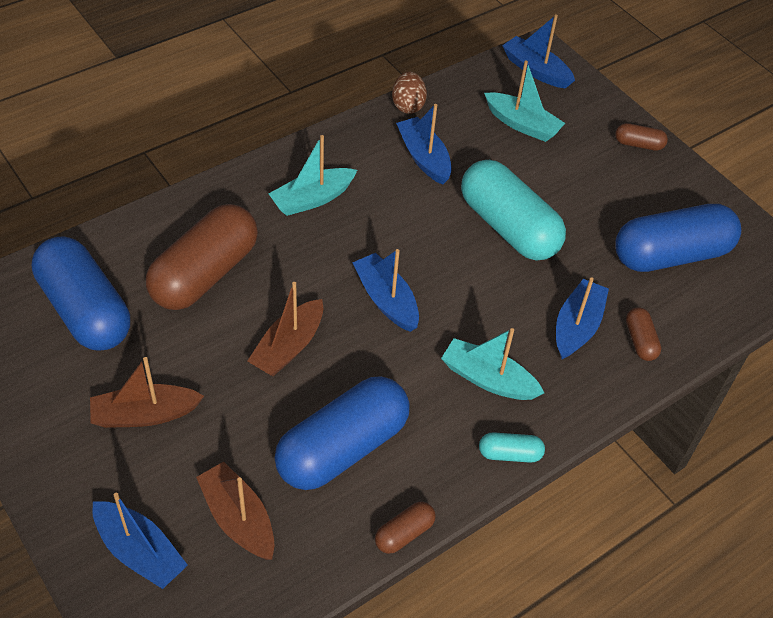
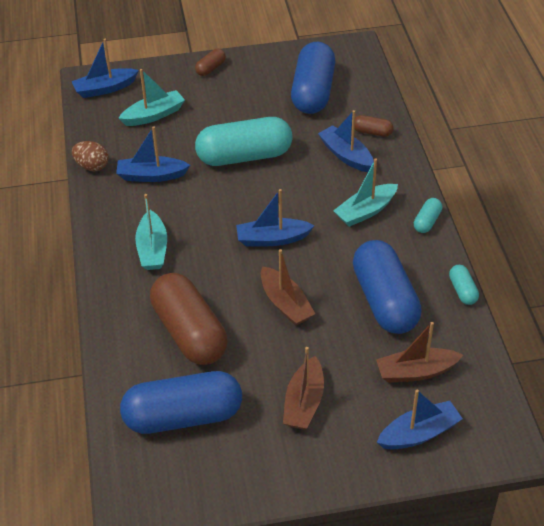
camera: 60 degrees left, 5 degrees down
(404, 533) = (462, 291): brown capsule -> turquoise capsule

